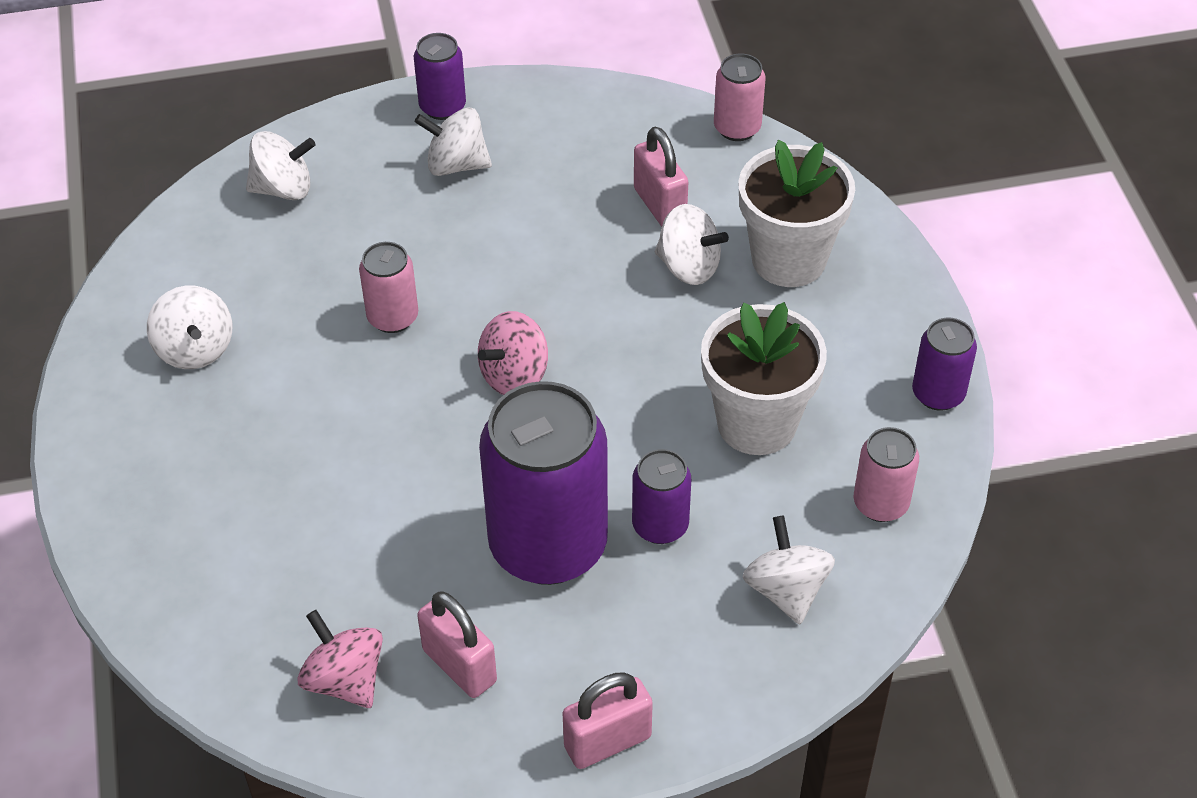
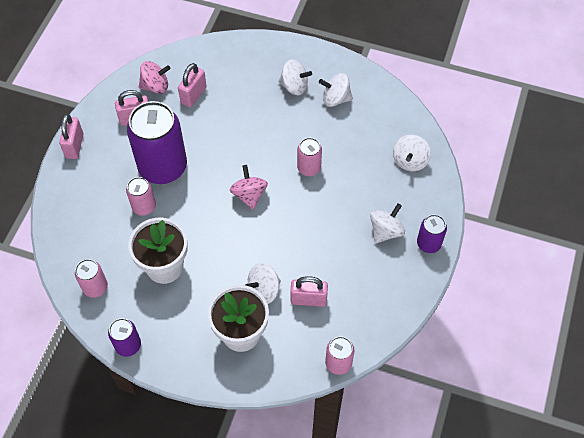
camera: 120 degrees right, 10 degrees up
(327, 592) = (193, 95): none -> pink padlock
(660, 525) = (144, 207): purple can -> pink can
(786, 590) = (85, 231): white spinning top -> white spinning top (294, 86)

